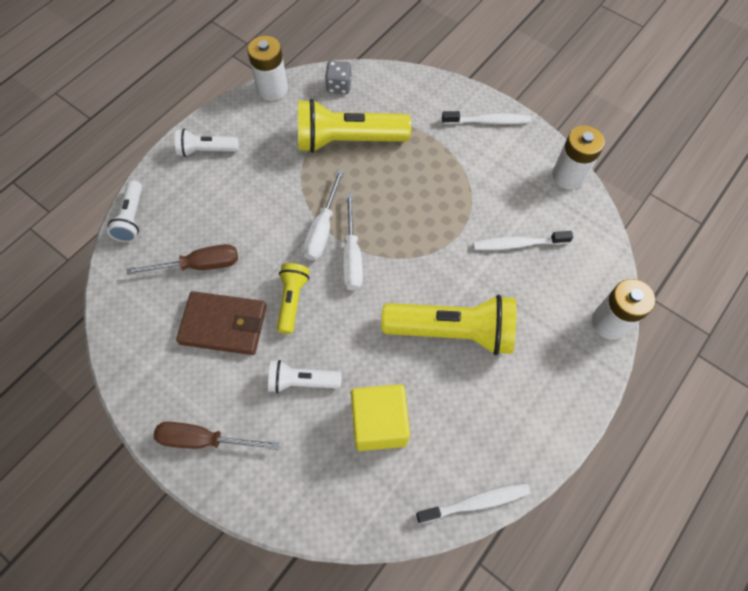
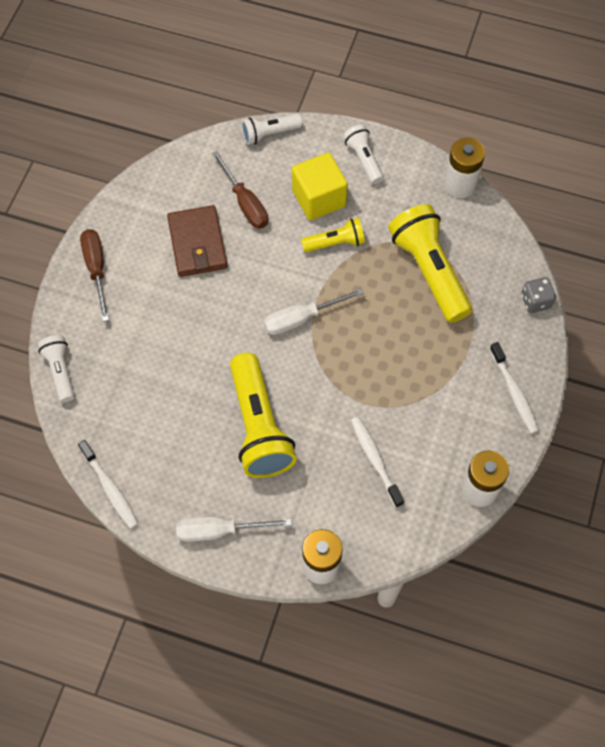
camera: 70 degrees right, 0 degrees up
(292, 300) = (239, 286): yellow flashlight -> yellow flashlight (335, 243)
(302, 381) = (169, 321): white flashlight -> white flashlight (60, 371)
(322, 229) = (320, 284): white screwdriver -> white screwdriver (219, 531)
(339, 86) = (492, 240): grey dice -> grey dice (535, 301)
(379, 423) = (152, 393): yellow cube -> yellow cube (319, 198)

